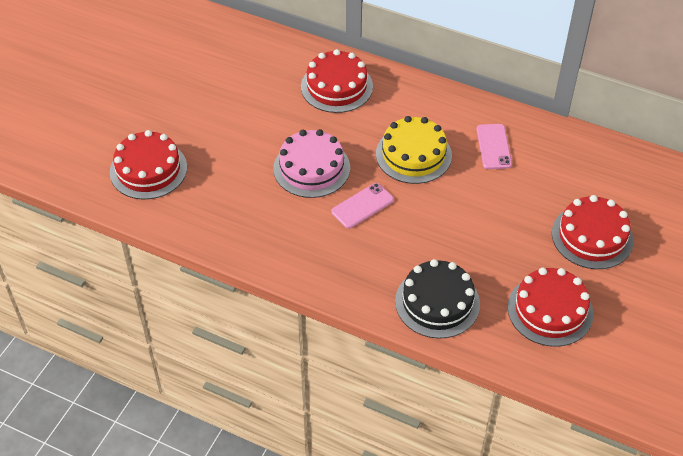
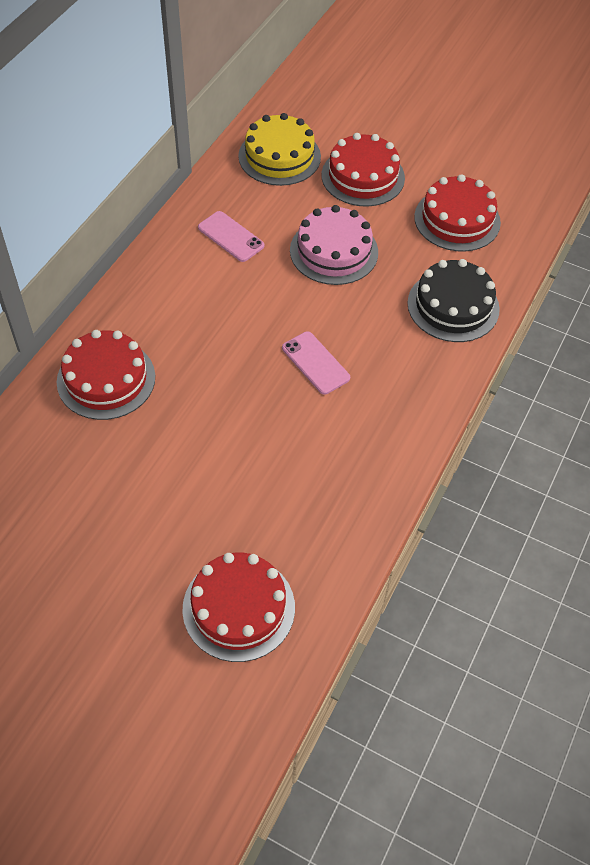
camera: 90 degrees left, 5 degrees up
(311, 168) = (250, 412): pink cake -> pink cake (334, 251)
(413, 154) = (236, 309): yellow cake -> yellow cake (279, 156)
(494, 146) = (231, 237): pink phone -> pink phone turned 45 degrees clockwise

